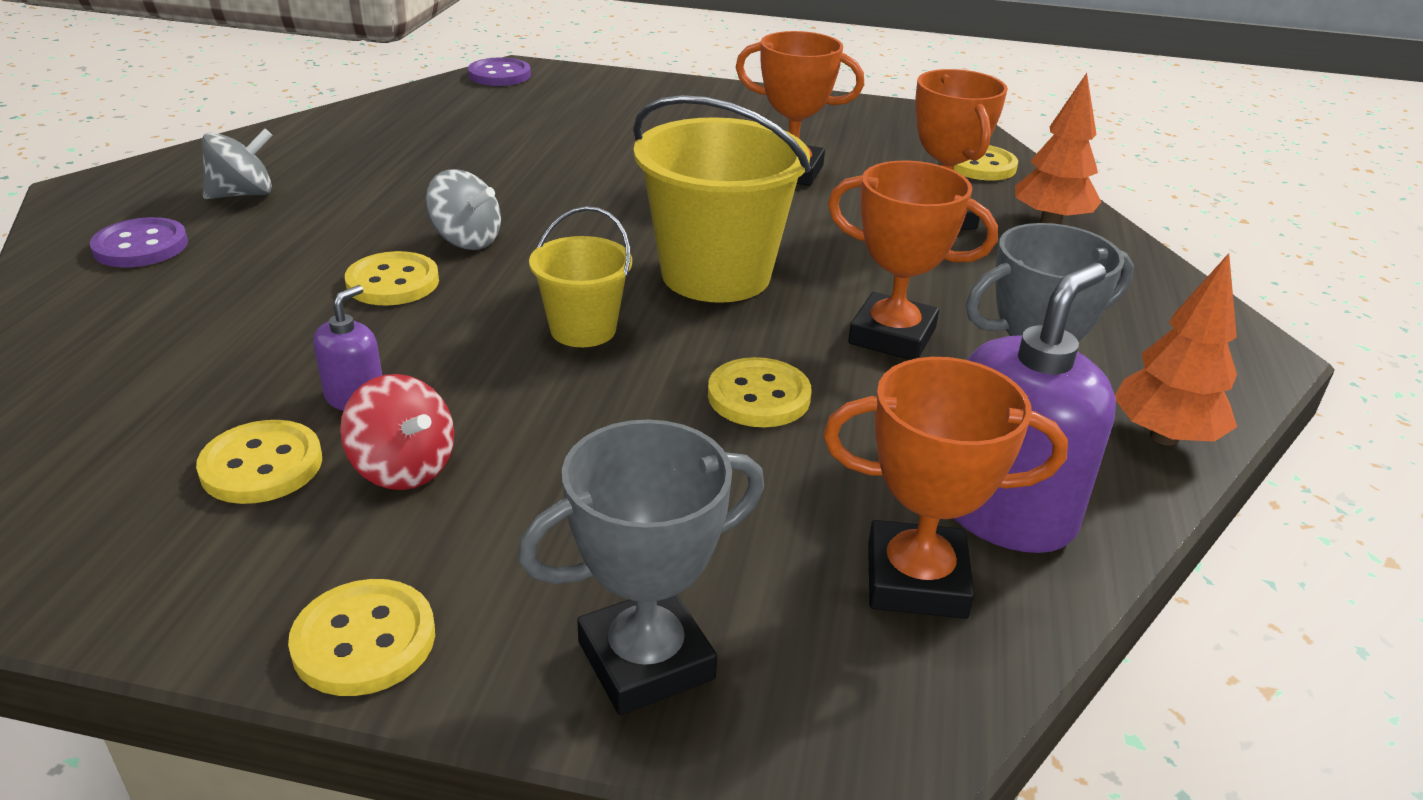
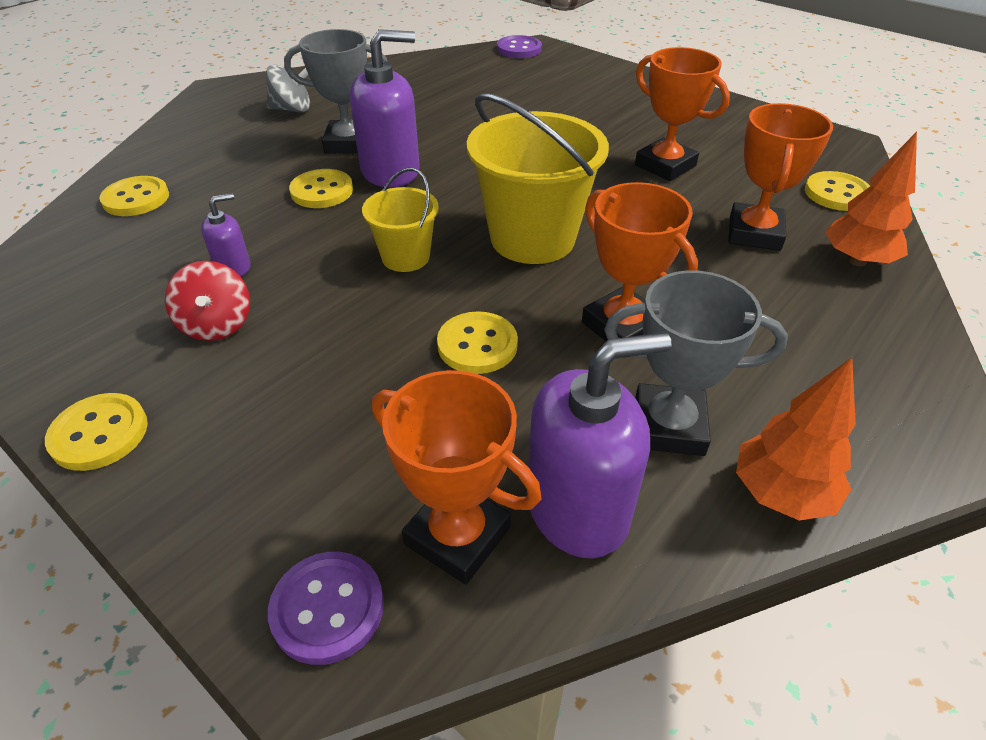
camera: 30 degrees right, 10 degrees up
(141, 246) = (211, 133): purple button -> purple button (327, 608)
(262, 465) = (148, 297): yellow button -> yellow button (136, 199)
(466, 240) = (390, 171): grey spinning top -> purple soap dispenser
(646, 660) = (231, 517): grey trophy -> grey trophy (348, 143)

